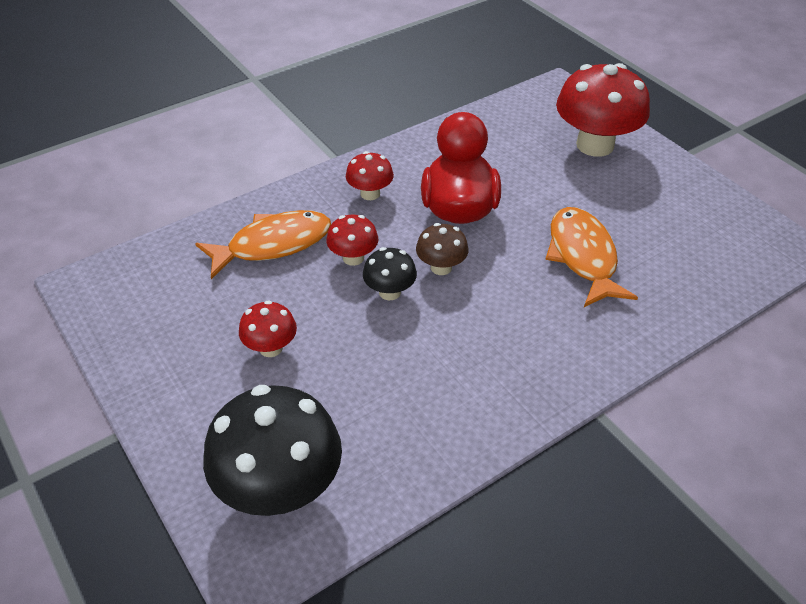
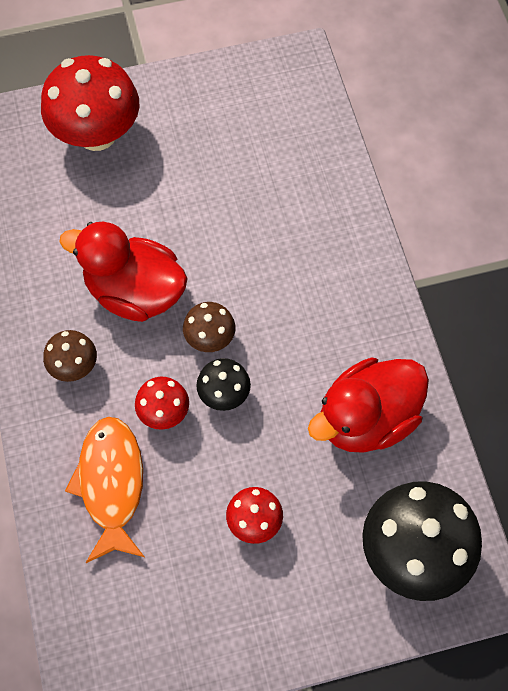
camera: 70 degrees left, 20 degrees up
(370, 194) = (74, 366): red mushroom -> brown mushroom
(415, 408) = (366, 419): none -> red duck
(583, 257) = (245, 216): orange fish -> none

